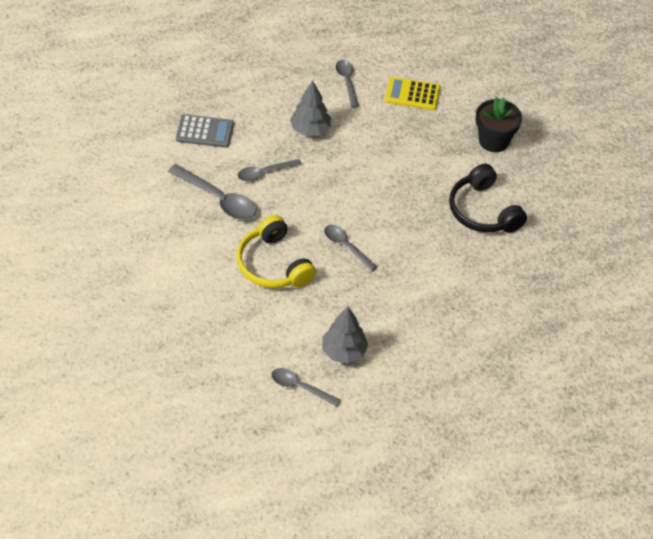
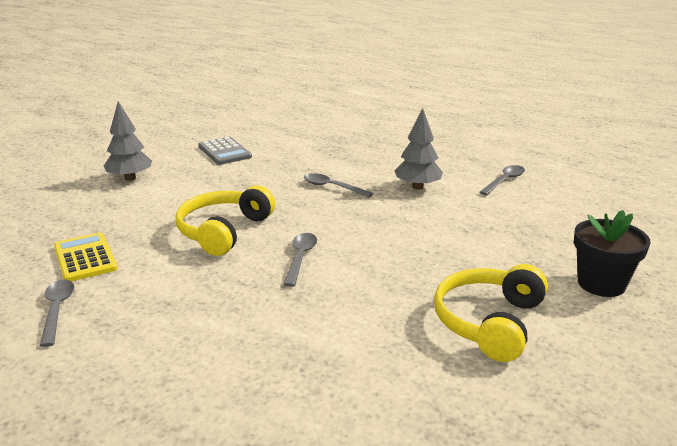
camera: 55 degrees right, 25 degrees down
(205, 131) = (337, 151): grey calculator -> grey calculator (224, 152)
(218, 199) = (270, 181): grey spoon -> none
(343, 351) = (140, 317): grey tree -> grey tree (130, 178)
(412, 94) = (558, 214): yellow calculator -> yellow calculator (85, 258)
(483, 211) = (489, 322): black headphones -> yellow headphones

